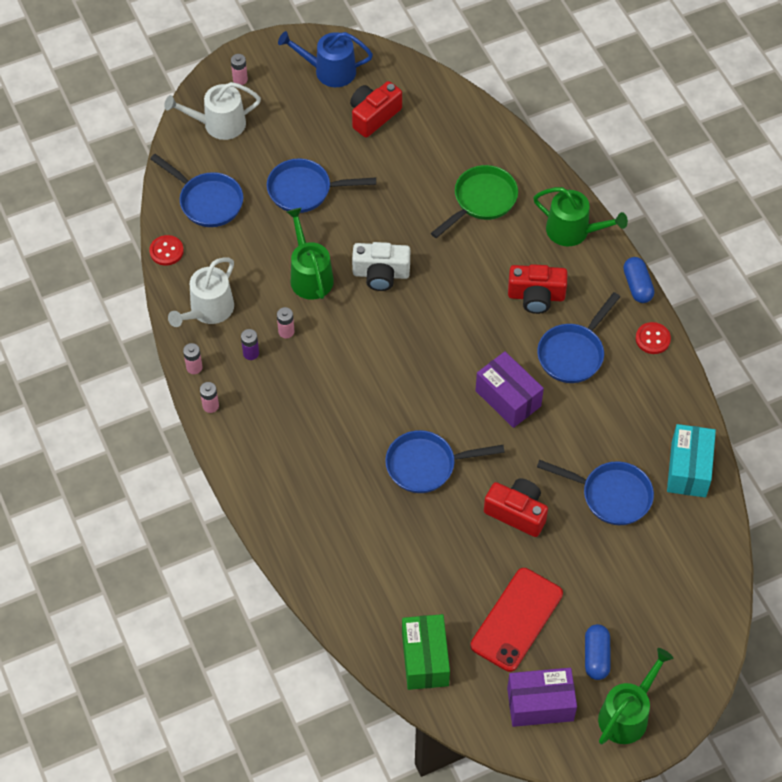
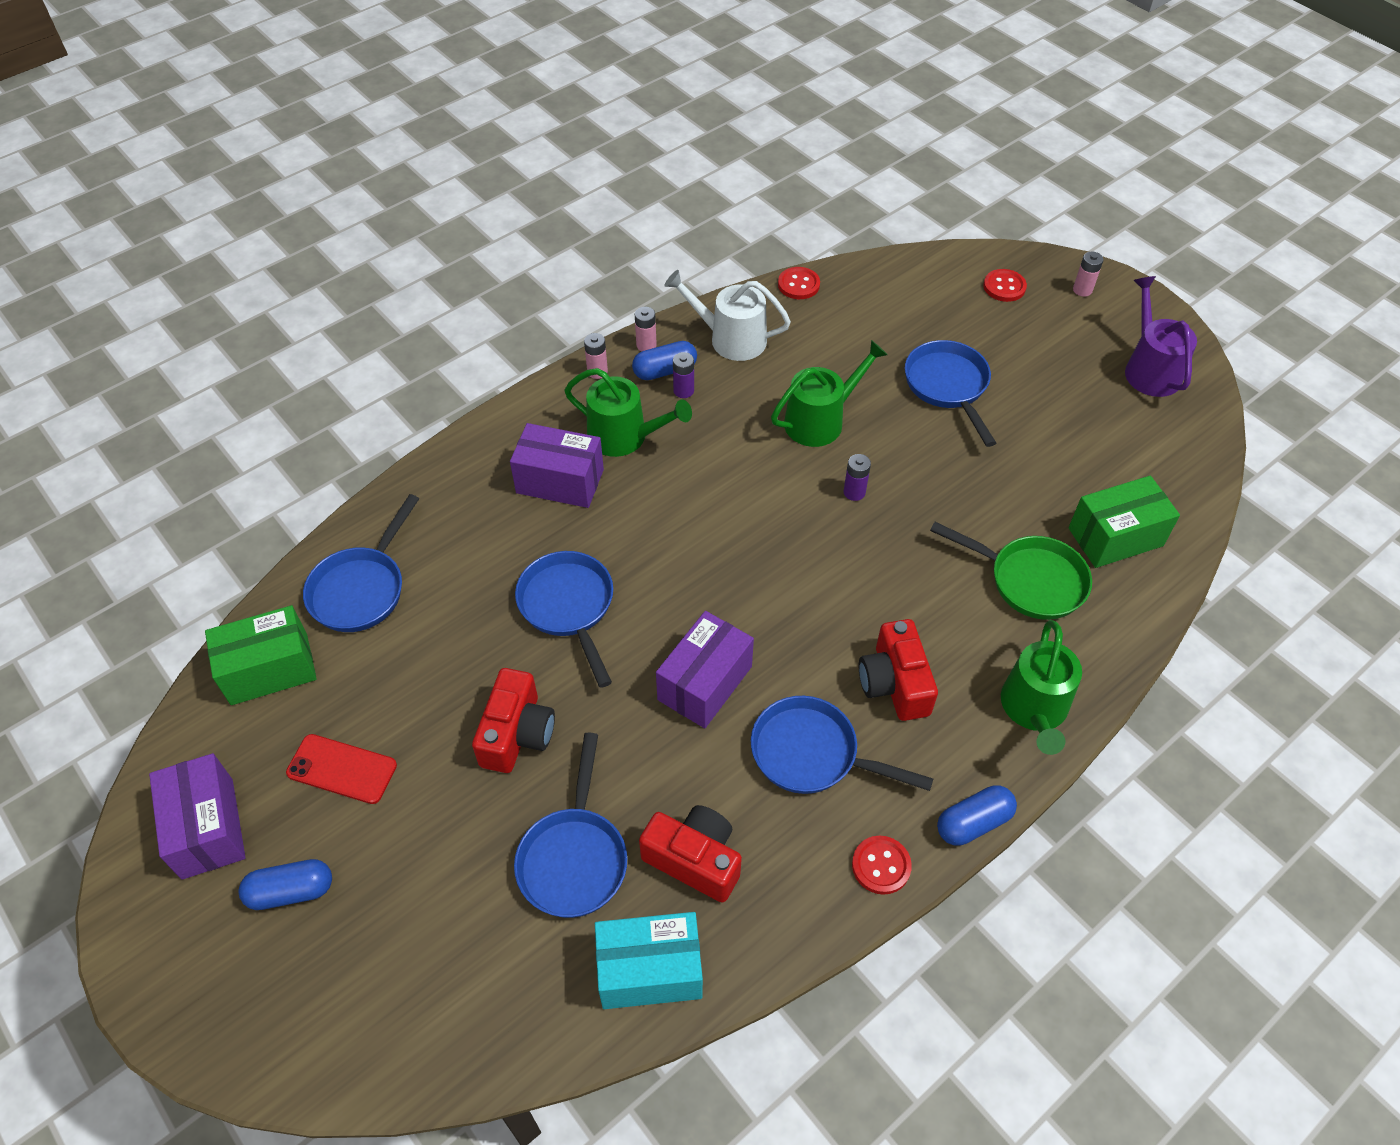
camera: 75 degrees right, 5 degrees down
(207, 201) = (886, 302): blue pan -> blue pan (361, 589)
(219, 124) = (1004, 287): white watering can -> red button
(226, 361) = (665, 371): none -> blue capsule
(286, 331) = (727, 416): pink battery -> none
(312, 451) = (560, 481): none -> purple box
(330, 71) = (1150, 369): blue watering can -> purple watering can
(373, 116) = (1105, 429): red camera -> red camera (694, 859)
(381, 274) = (854, 492): white camera -> purple battery
(462, 144) = (1115, 537): none -> green box
(516, 619) = (342, 769): red phone -> red phone, size x0.66
(627, 715) = (194, 956): green watering can -> green watering can (624, 436)

